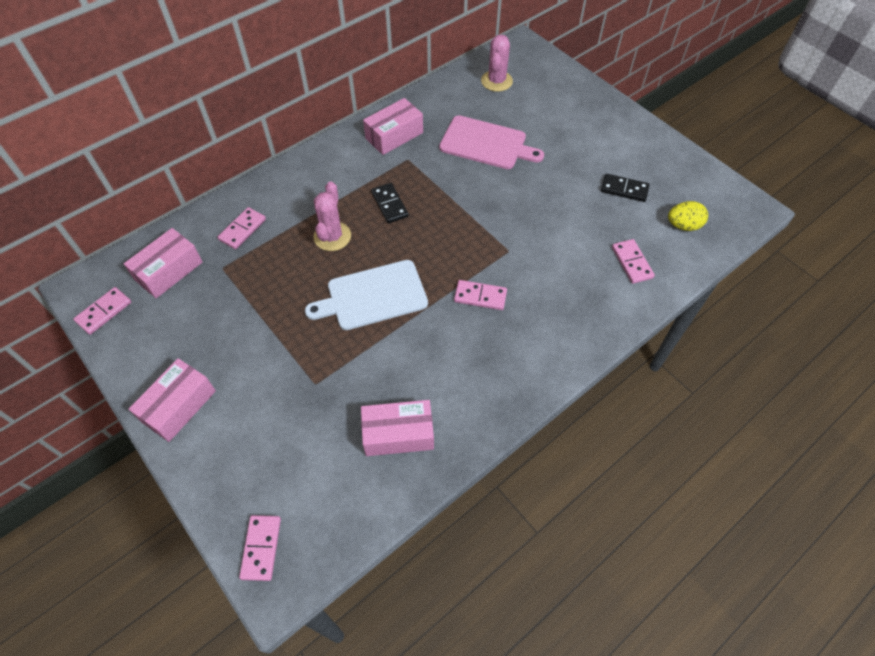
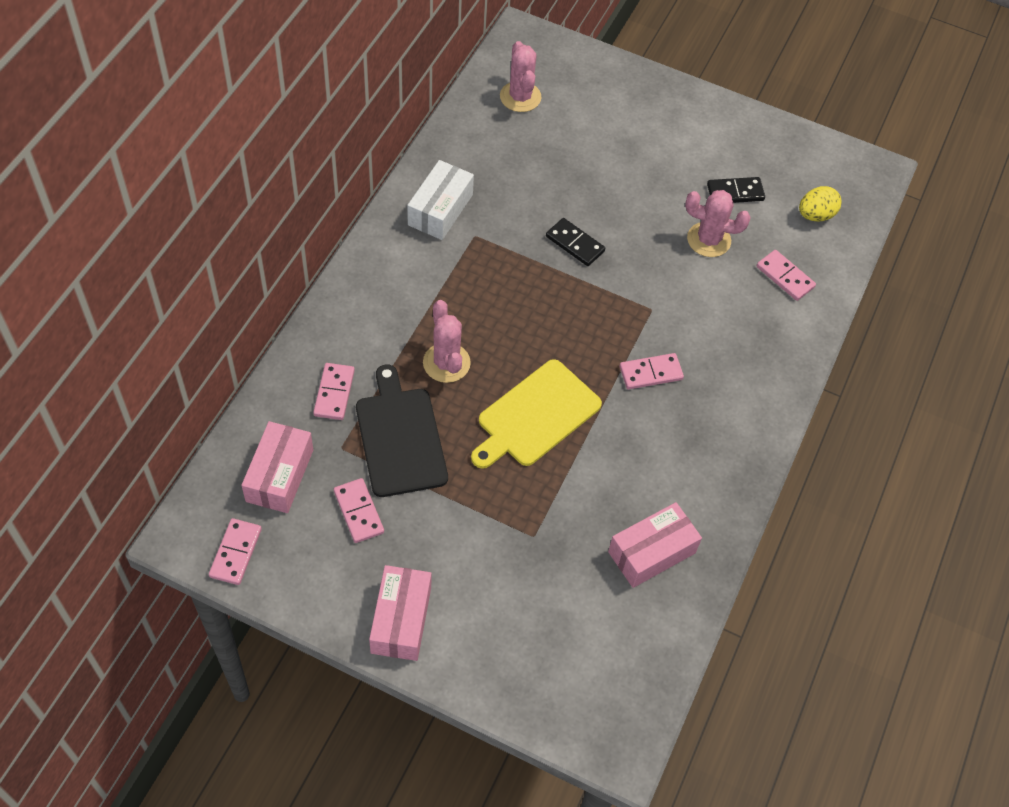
camera: 30 degrees left, 0 degrees up
(261, 548) = (584, 720): pink domino -> pink domino (358, 512)
(266, 275) = (400, 437): none -> black cutting board
(373, 296) = (536, 416): white cutting board -> yellow cutting board
(390, 204) = (488, 300): black domino -> black domino (575, 244)
(394, 135) = (440, 210): pink box -> white box
(486, 143) = (555, 185): pink cutting board -> none
(583, 216) = (708, 240): none -> pink cactus

